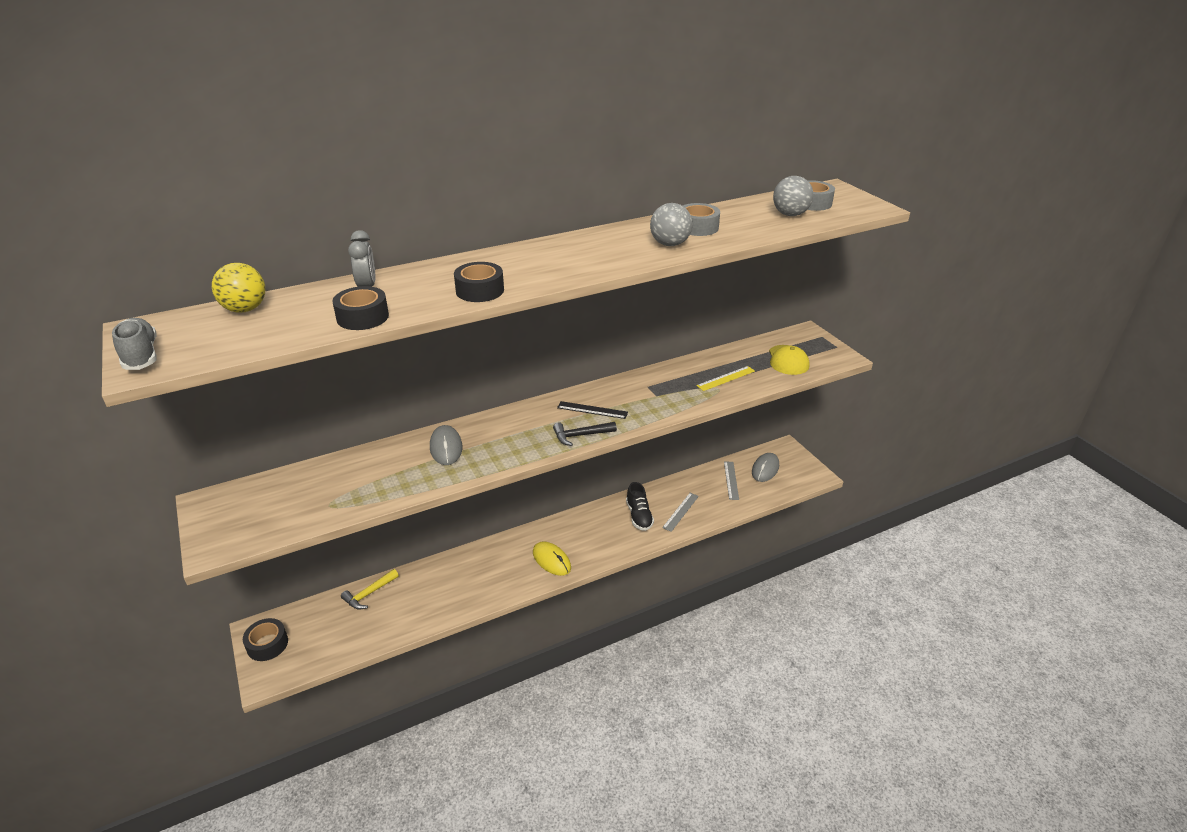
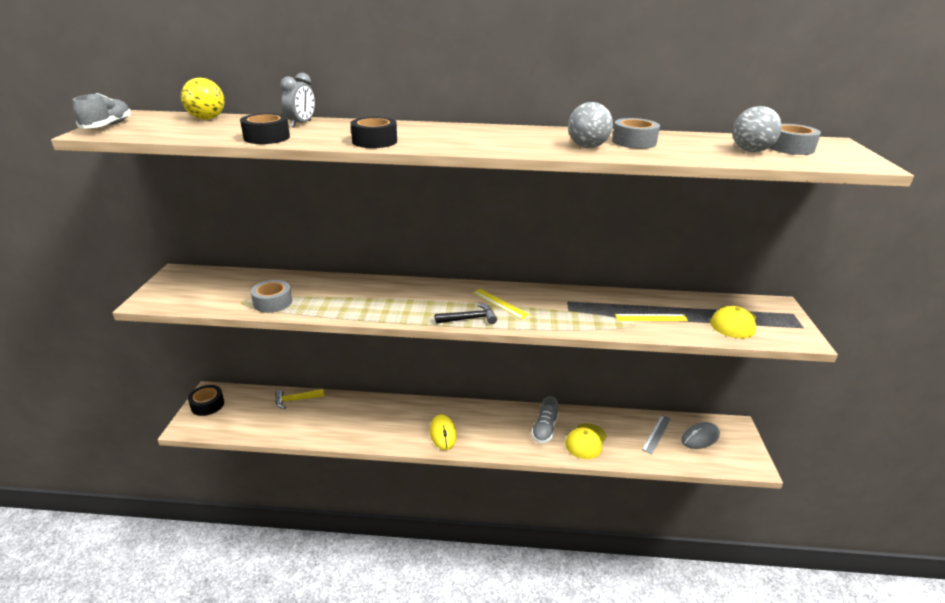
camera: 30 degrees right, 5 degrees down
(366, 493) = (273, 302): none -> grey tape
(446, 447) = (359, 292): grey mouse -> none
(580, 435) = (469, 319): black hammer -> black hammer turned 150 degrees clockwise
(592, 410) = (500, 303): black ruler -> yellow ruler
(639, 516) = (544, 429): black shoe -> grey shoe
(680, 511) = (586, 441): grey ruler -> yellow cap

